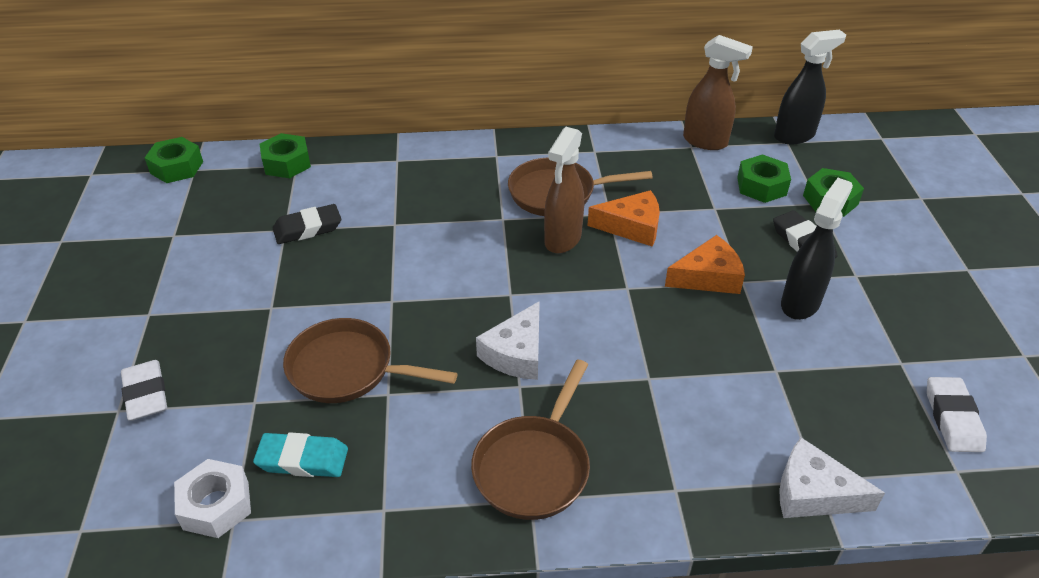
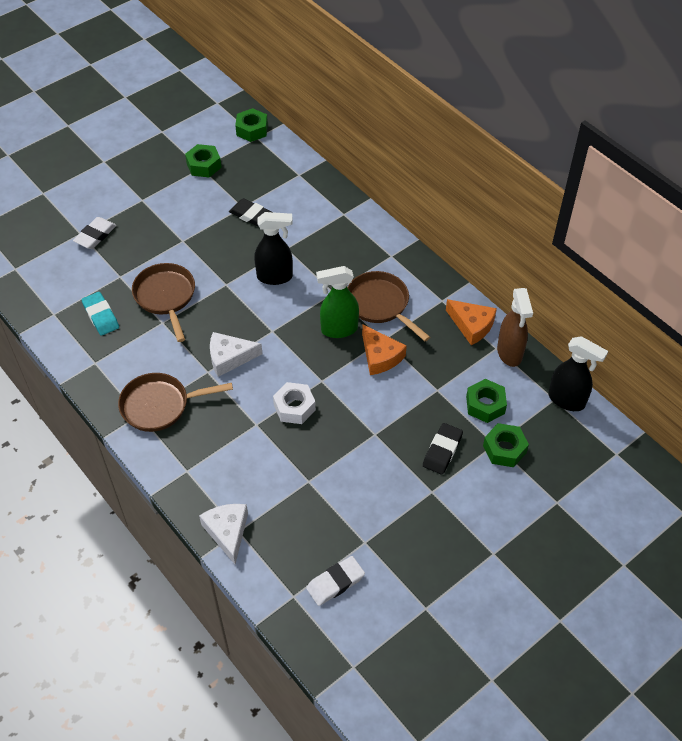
camera: 55 degrees right, 10 degrees up
(216, 505) = (56, 303): white nut -> white nut (294, 407)
(287, 163) = (296, 170): green nut -> green nut (204, 165)
(562, 239) = (338, 329): brown spray bottle -> green spray bottle
(708, 277) = (364, 415): orange cheese -> orange cheese (472, 325)
(800, 303) = (379, 471): black spray bottle -> black spray bottle (275, 277)

